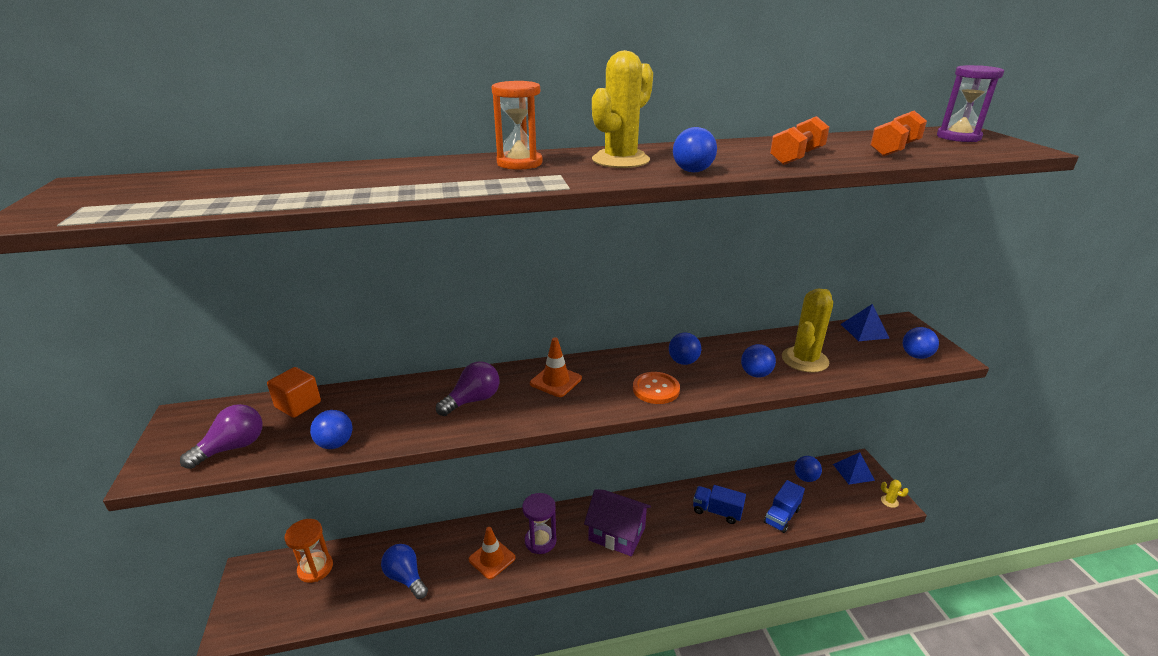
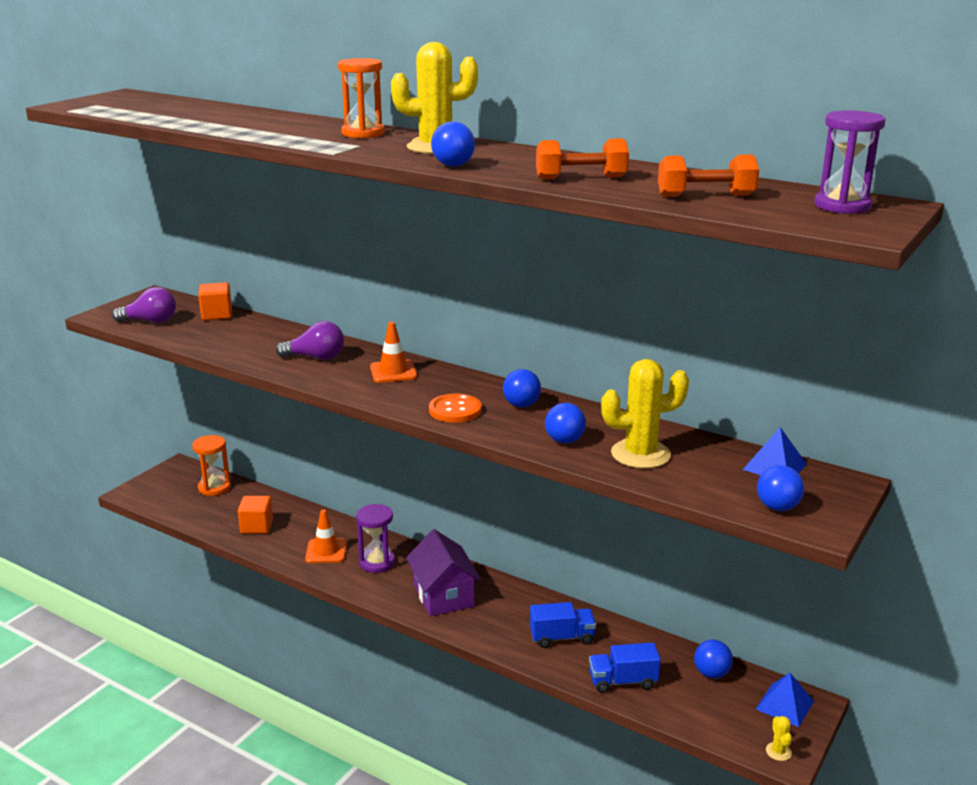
camera: 45 degrees right, 5 degrees down
(335, 444) = (199, 343): blue ball -> none
(406, 578) = (257, 526): blue light bulb -> orange cube
(717, 511) = (562, 637): blue truck -> blue truck turned 105 degrees clockwise

